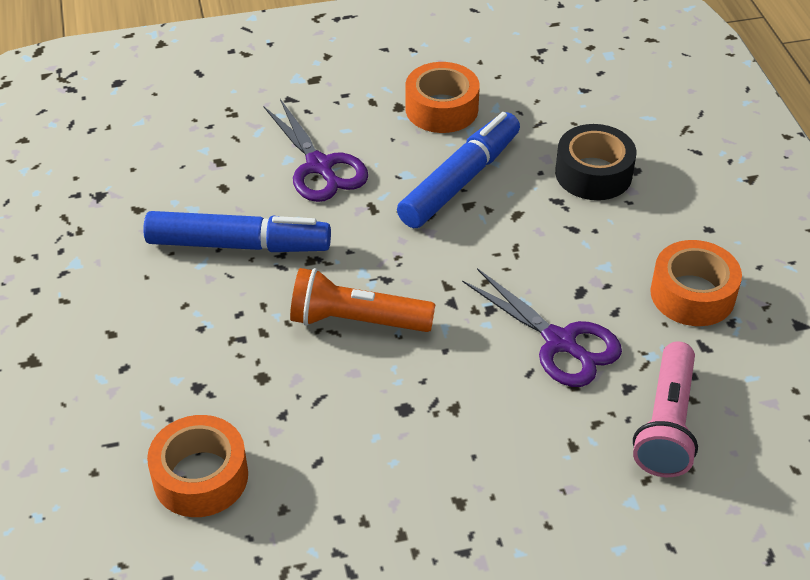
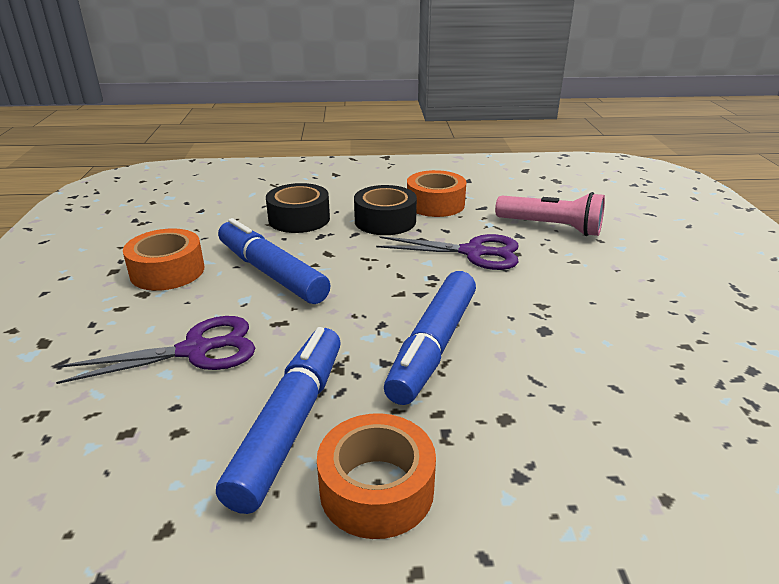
camera: 80 degrees left, 15 degrees down
(200, 477) = (657, 480): orange tape -> orange tape (377, 489)
(357, 321) = (433, 346): orange flashlight -> blue marker
(560, 343) = (474, 253): purple scissors -> purple scissors turned 45 degrees clockwise
(618, 250) = (385, 221): none -> black tape

